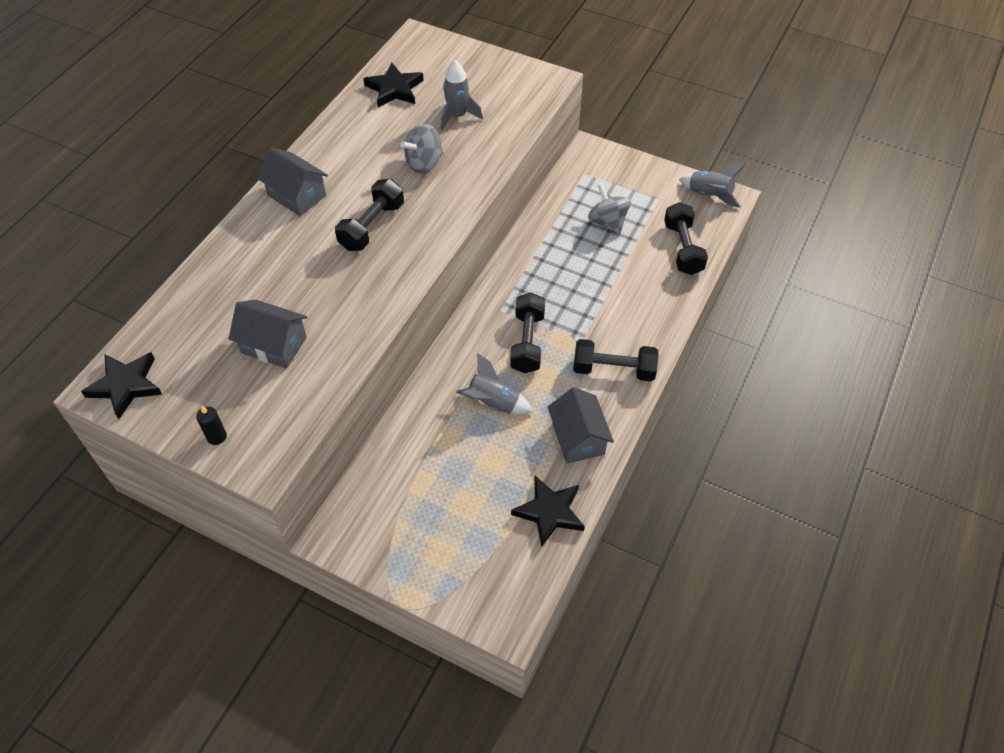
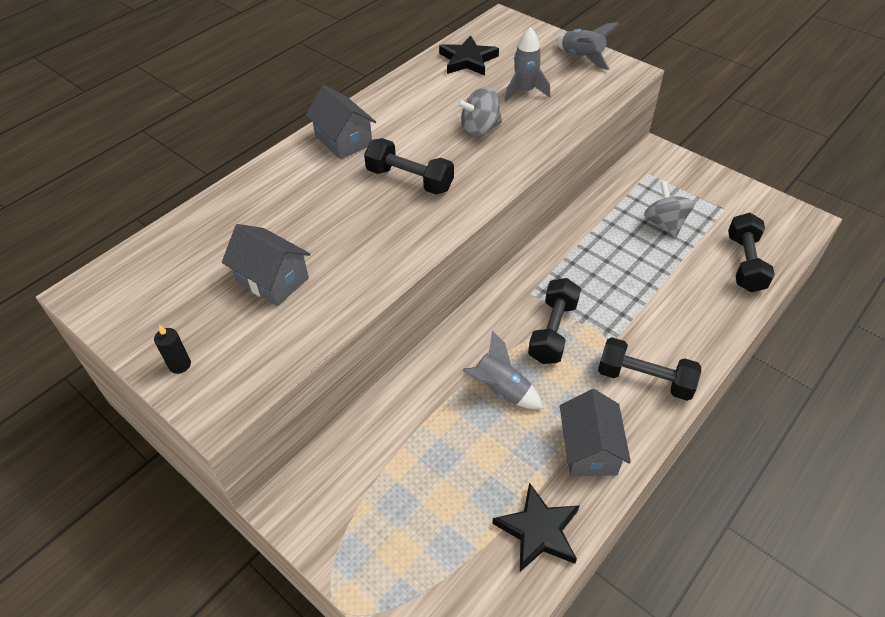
camera: 15 degrees right, 5 degrees down
(126, 385) = (110, 293): black star -> none
(372, 226) = (409, 180): black dumbbell -> black dumbbell turned 75 degrees clockwise
(709, 195) = (782, 214): grey rocket -> grey rocket (582, 58)

